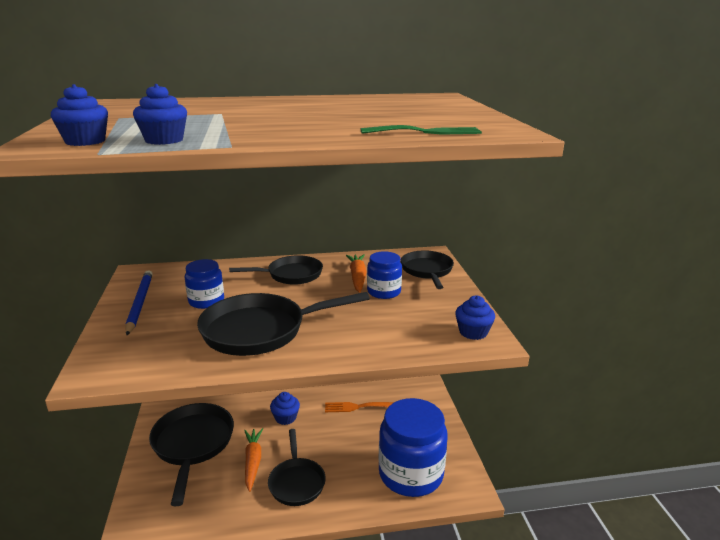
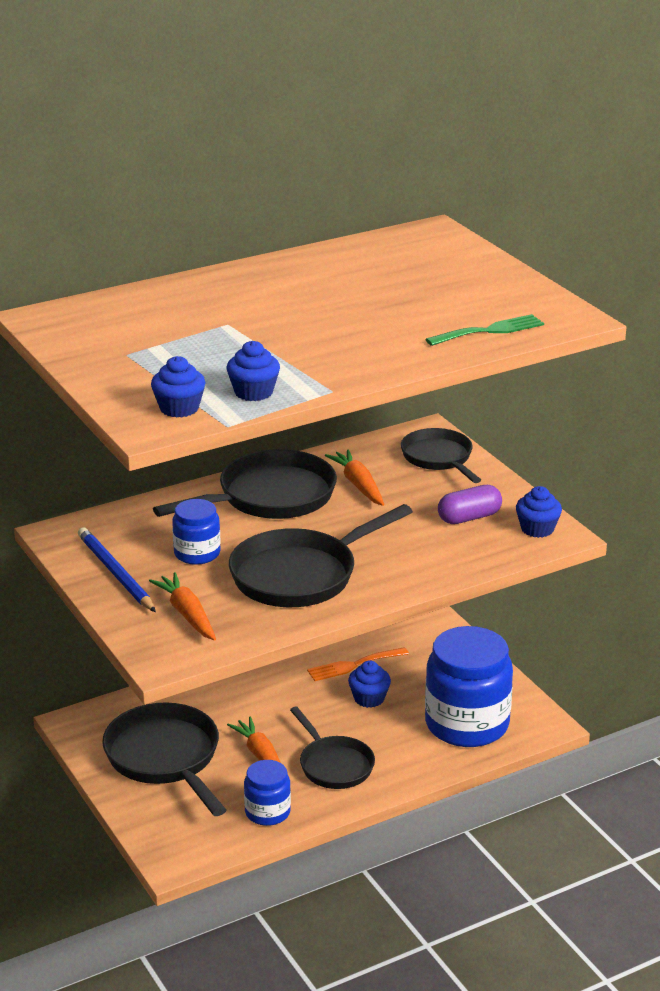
camera: 20 degrees left, 5 degrees up
(150, 342) = (187, 614): none -> orange carrot
(285, 418) = (266, 700): blue cupcake -> blue cupcake (369, 698)
(291, 275) = (270, 497): black pan -> black pan, size x1.56
(384, 292) = (405, 498): blue jar -> blue jar (267, 812)
(422, 313) = (469, 517): none -> purple capsule

